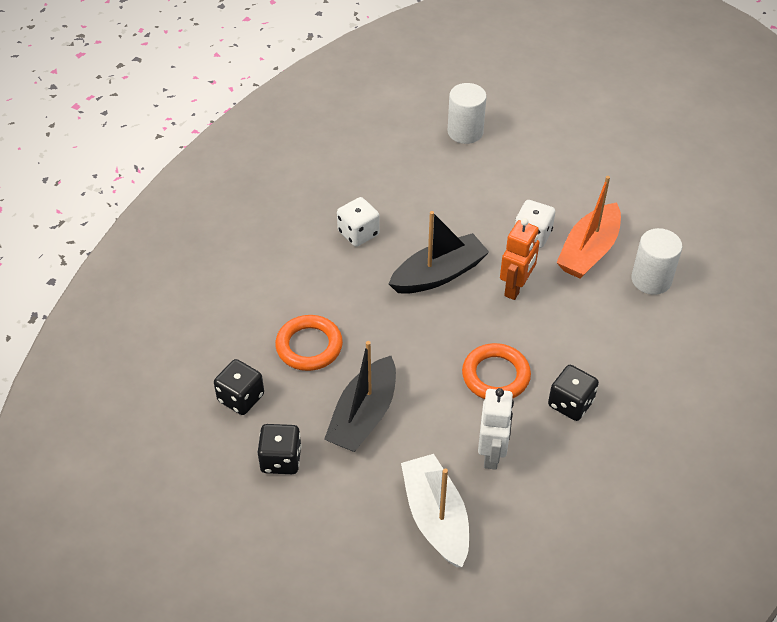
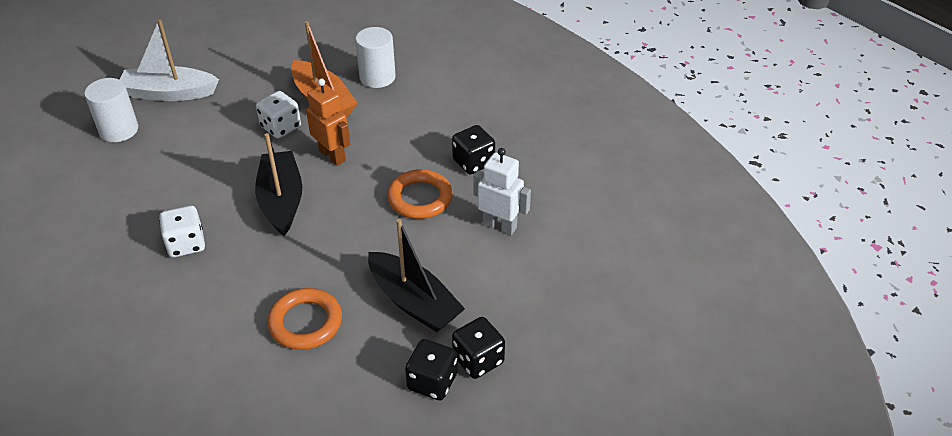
camera: 70 degrees left, 5 degrees down
(241, 398) = (337, 398): black dice -> black dice (478, 360)
(436, 517) = (547, 282): white boat -> white boat (169, 93)

